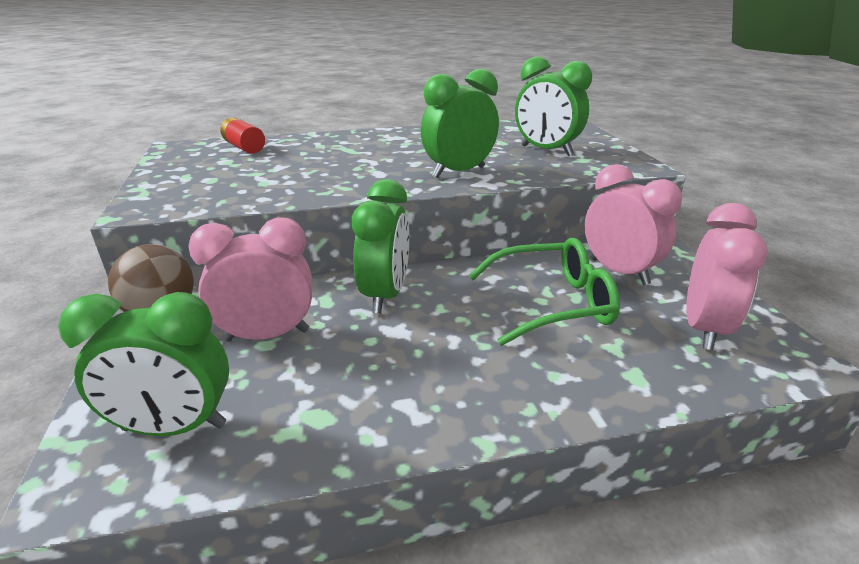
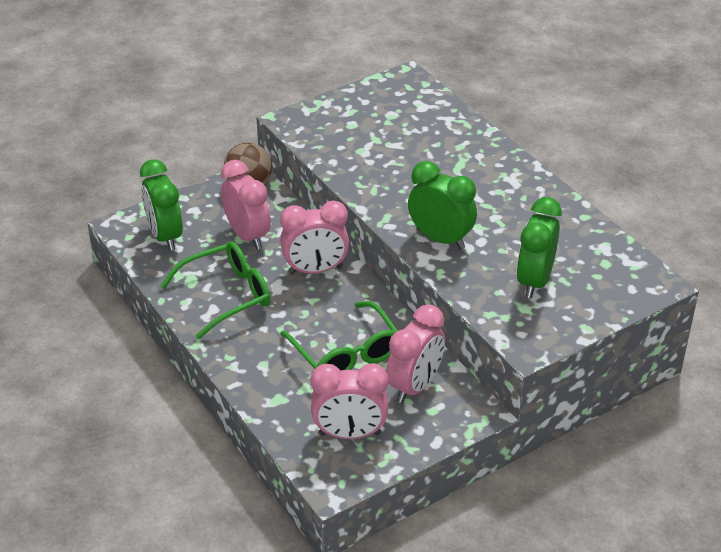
camera: 70 degrees right, 10 degrees up
(244, 147) = (427, 110): red battery -> none
(384, 382) = (226, 295): none -> green glasses
(385, 295) = (315, 270): green clock -> pink clock

